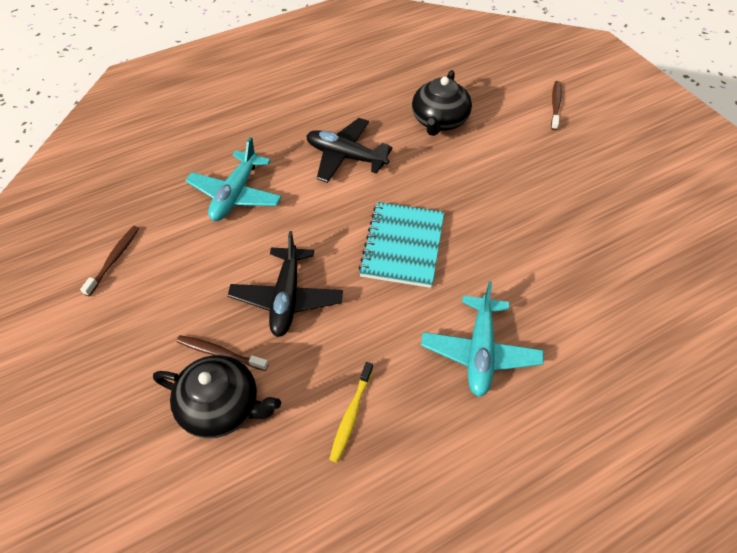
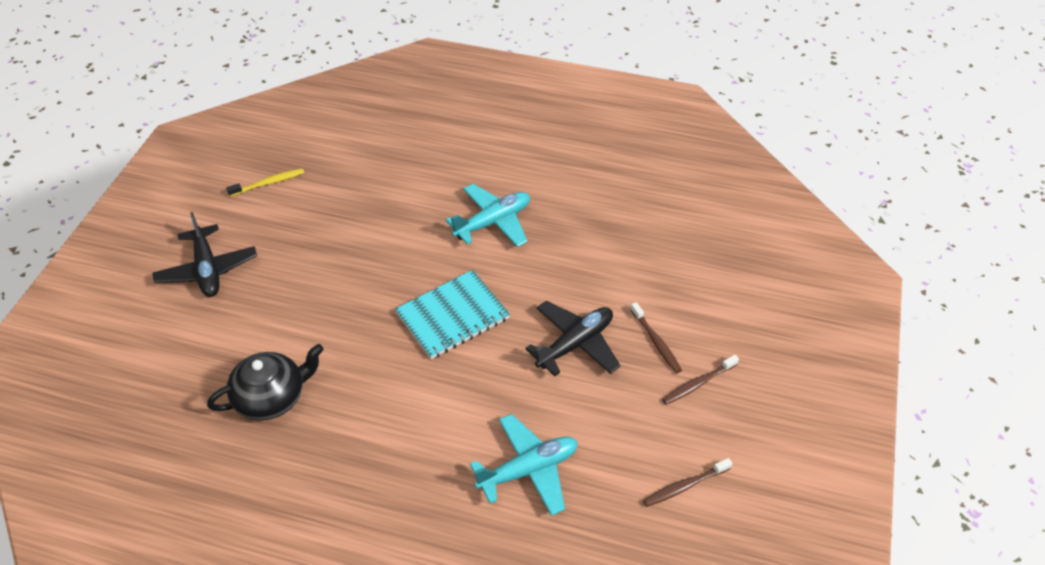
camera: 135 degrees left, 5 degrees down
(221, 406) = (681, 309): black teapot -> none
(346, 156) = (395, 429): black plane -> black plane (207, 269)
(351, 415) = (606, 248): yellow toothbrush -> yellow toothbrush (268, 183)
(555, 105) = (164, 329): brown toothbrush -> brown toothbrush (698, 383)

